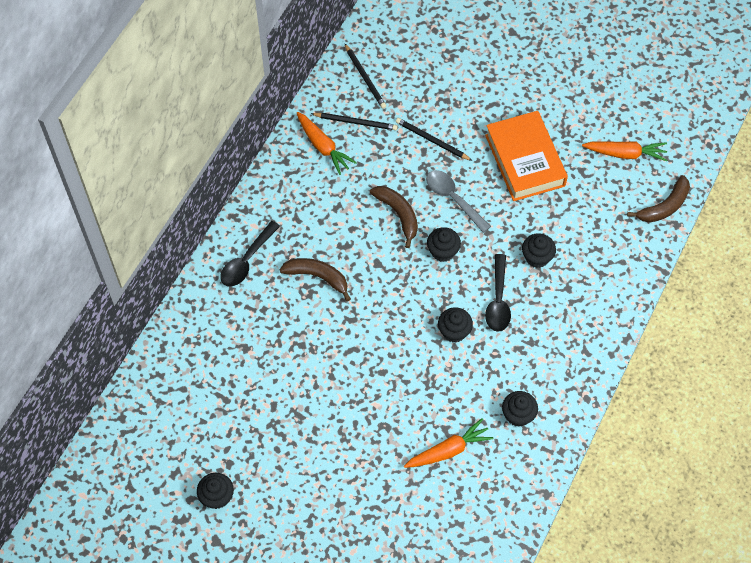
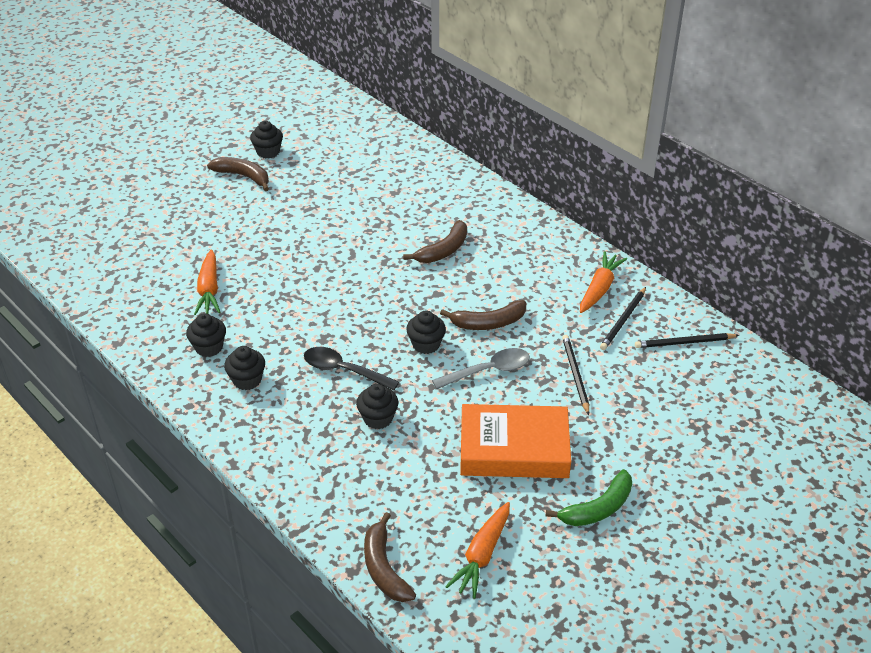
camera: 110 degrees right, 20 degrees down
(247, 260) = (485, 211): black spoon -> none
(268, 501) = (243, 176): none -> brown banana
(323, 146) = (599, 289): orange carrot -> orange carrot turned 135 degrees clockwise
(432, 140) = (575, 375): black pencil -> black pencil turned 60 degrees counterclockwise
(454, 331) = (328, 327): black cupcake -> black cupcake (247, 380)
(554, 98) = (598, 508): none -> green banana

